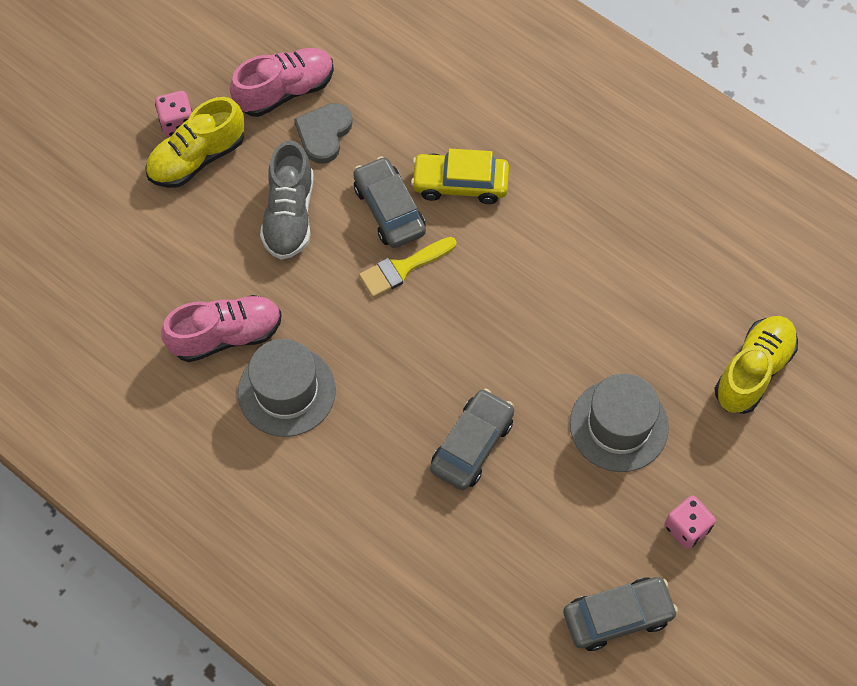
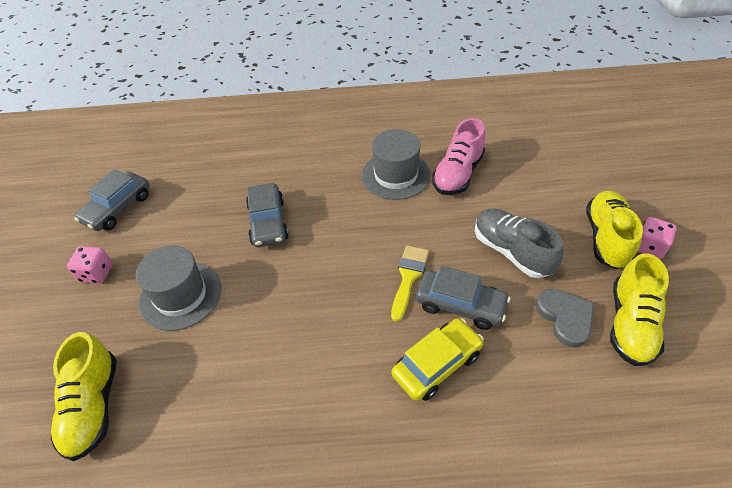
camera: 140 degrees right, 15 degrees down
(285, 91) = (630, 324): pink shoe -> yellow shoe

